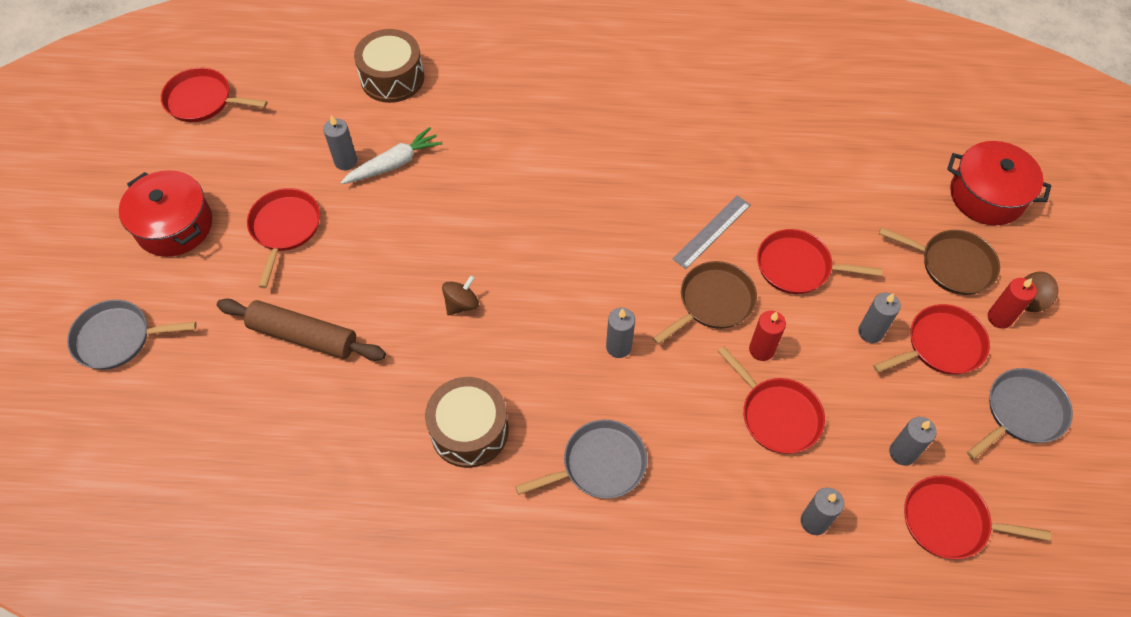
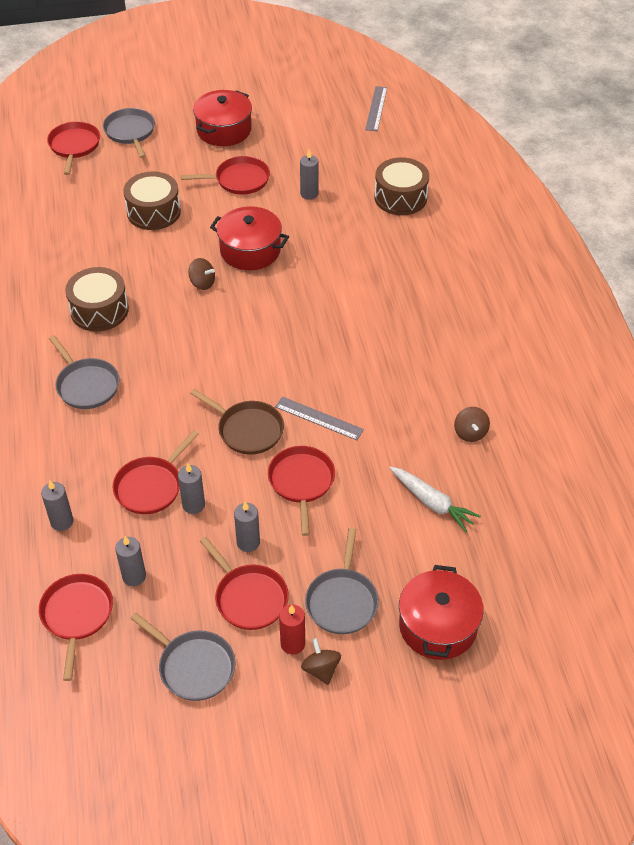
camera: 75 degrees right, 10 degrees down
(202, 100) = (336, 111): red pan -> red pan (74, 146)
(219, 61) = (376, 108): none -> grey ruler
(303, 336) = (154, 212): brown rolling pin -> brown drum
(394, 164) = (317, 218): white carrot -> white carrot (432, 503)
(422, 242) = (250, 250): none -> red pot
(618, 347) = (189, 378): grey candle -> grey candle (193, 505)
(760, 110) = (470, 433): none -> brown spinning top
(761, 350) = (210, 468): red candle -> none
(952, 265) = (342, 601): brown pan -> grey pan

